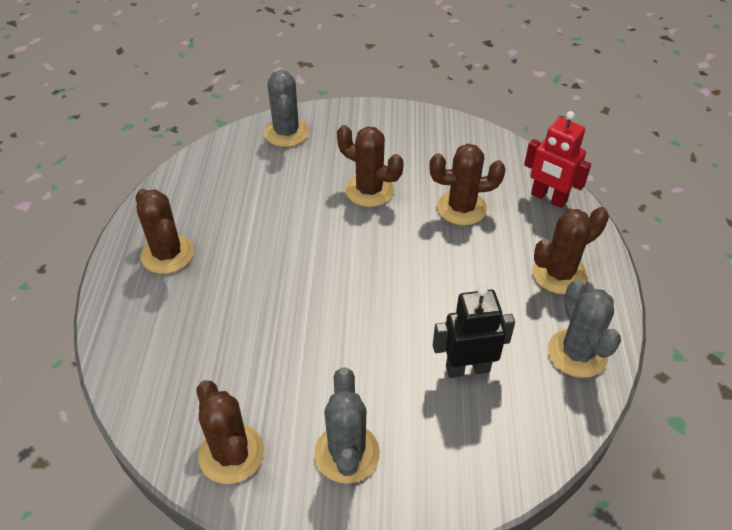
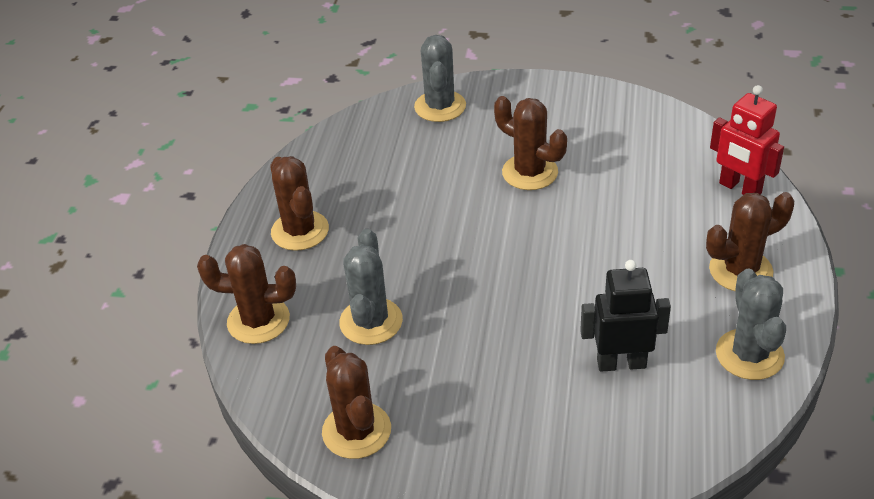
camera: 10 degrees right, 5 degrees down
(347, 453) = (479, 438): grey cactus -> grey cactus (371, 321)
(461, 208) = (635, 195): brown cactus -> brown cactus (258, 321)

